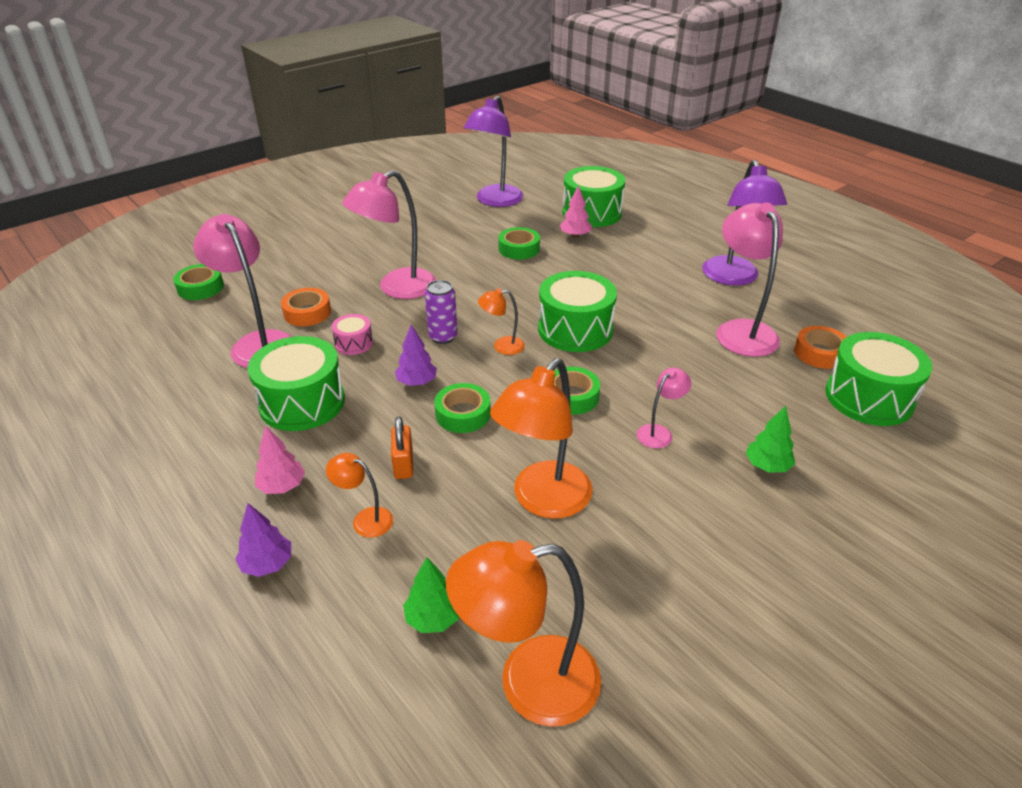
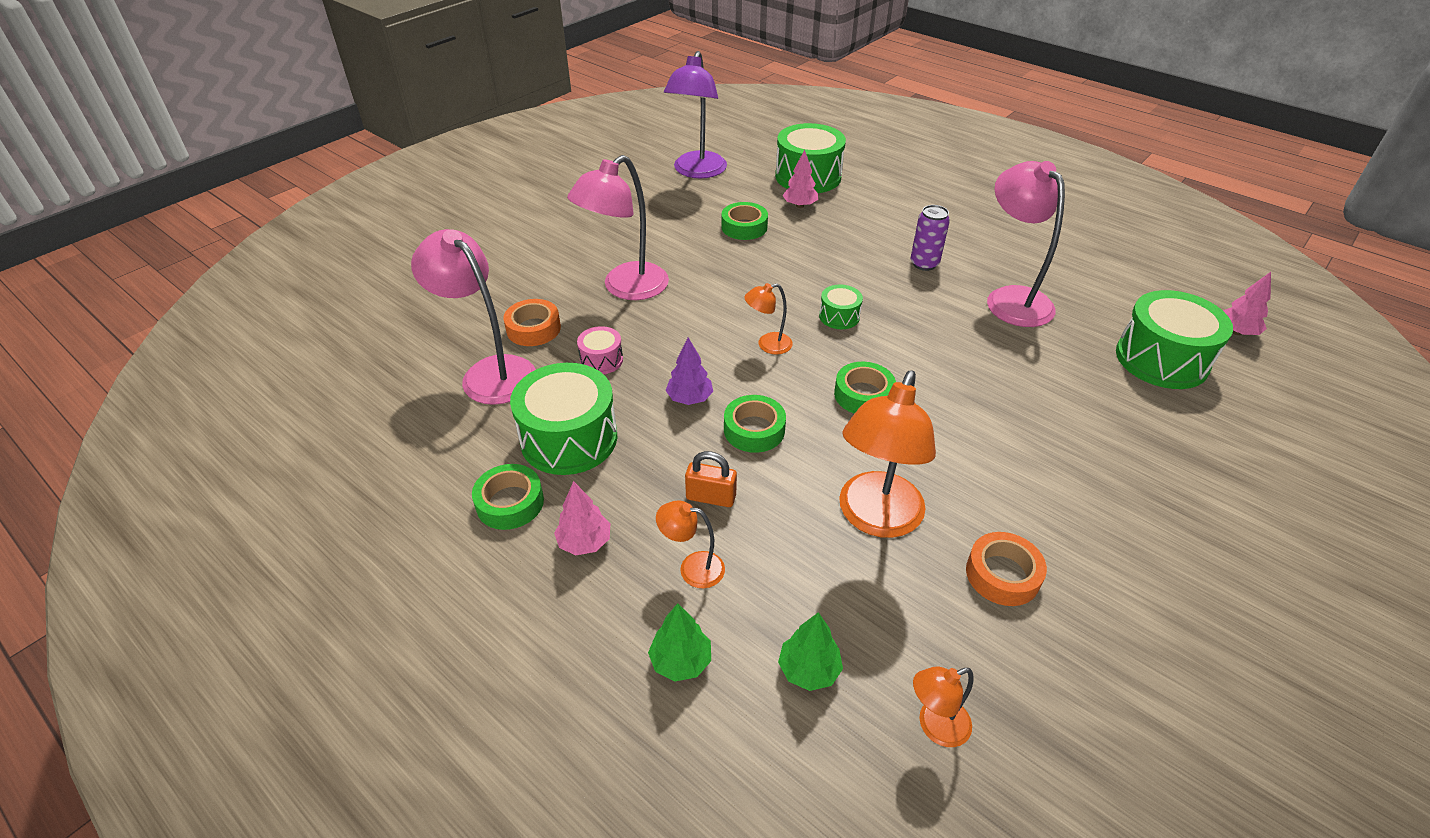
camera: 10 degrees left, 5 degrees up
(200, 288) = (394, 311): green tape -> green tape (510, 503)
(267, 564) = (603, 637): purple tree -> none
(403, 464) = (711, 497): orange padlock -> orange padlock turned 60 degrees counterclockwise
(443, 337) = (698, 341): purple can -> purple can (924, 264)
(529, 684) = (935, 726): orange lamp -> orange lamp, size x0.49
(575, 329) = (839, 316): green drum -> green drum, size x0.49
(659, 432) = (968, 424): pink lamp -> none
(733, 278) = (982, 239): purple lamp -> none
(767, 466) = (1088, 448): green tree -> green tree (681, 661)
(819, 353) = (1097, 315): orange tape -> orange tape (1002, 575)
(954, 381) = (1236, 332): none -> pink tree

